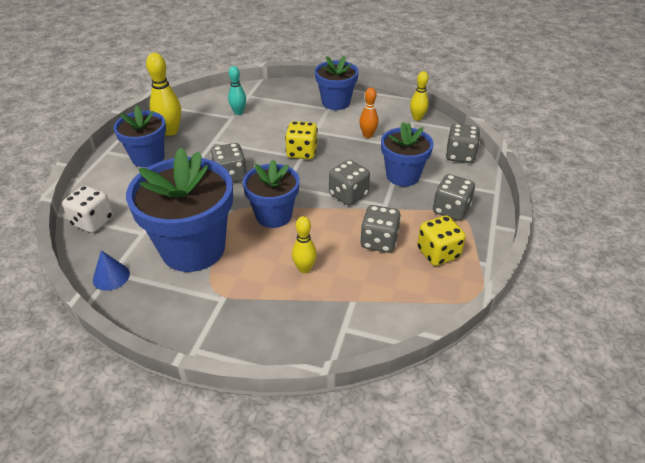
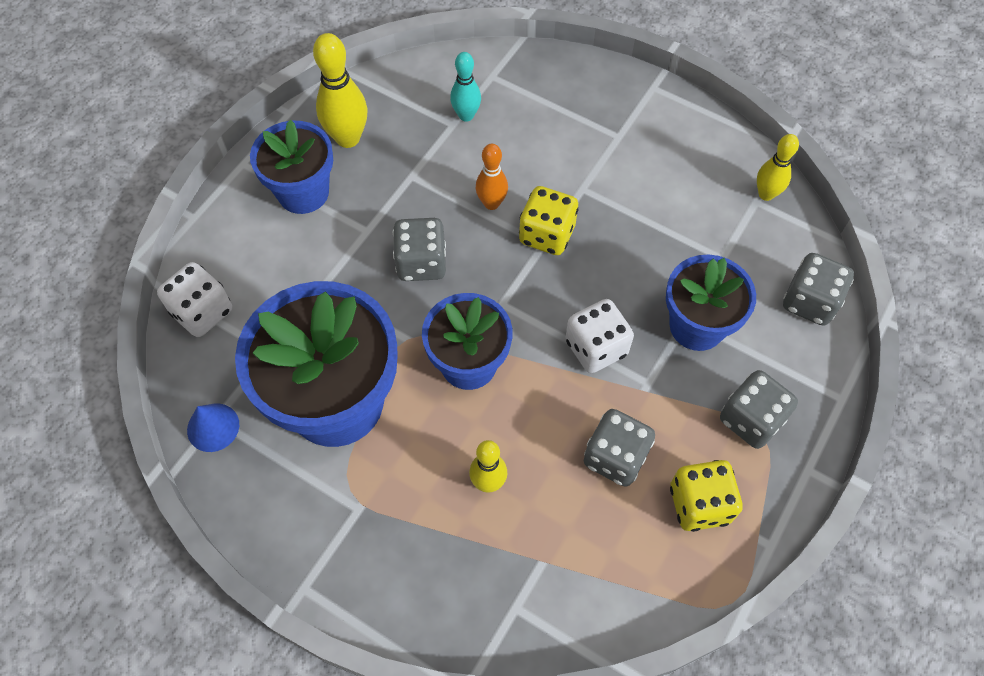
camera: 15 degrees right, 20 degrees up
(336, 102) = (636, 125): blue flower pot -> none
(348, 195) = (596, 348): grey dice -> white dice
(368, 135) = (667, 218): orange bowling pin -> orange bowling pin (491, 203)

